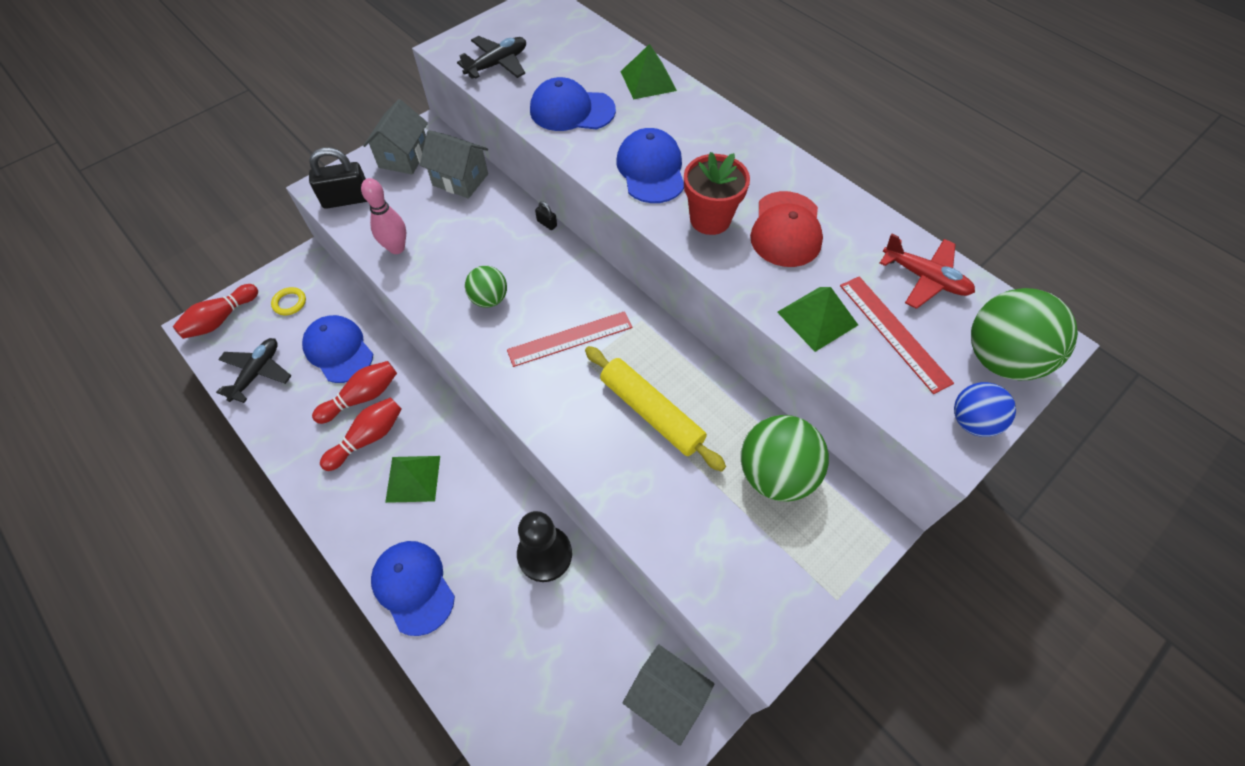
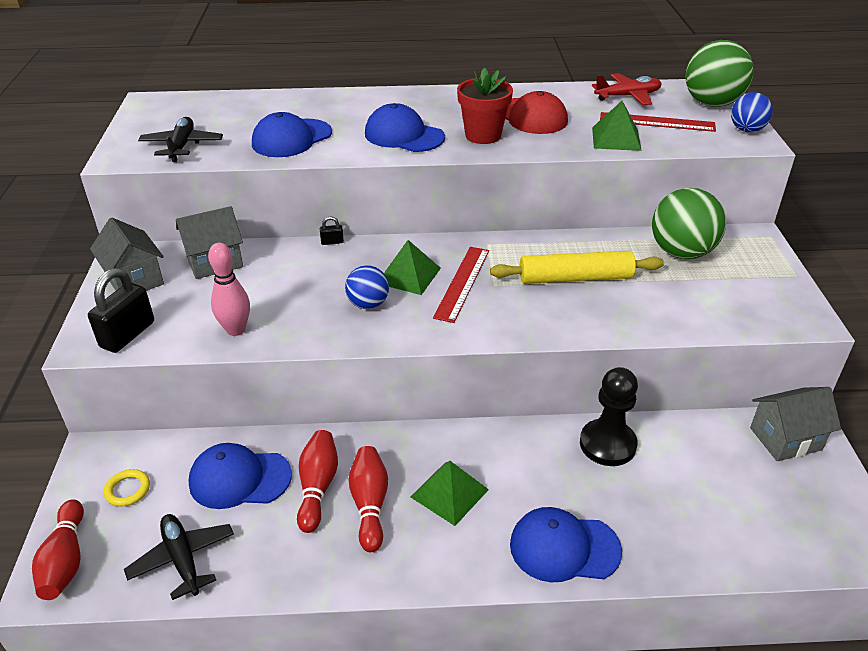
camera: 50 degrees left, 20 degrees down
(489, 299) = (368, 304): green ball -> blue ball
(648, 81) = (316, 101): green pyramid -> green pyramid (409, 275)

